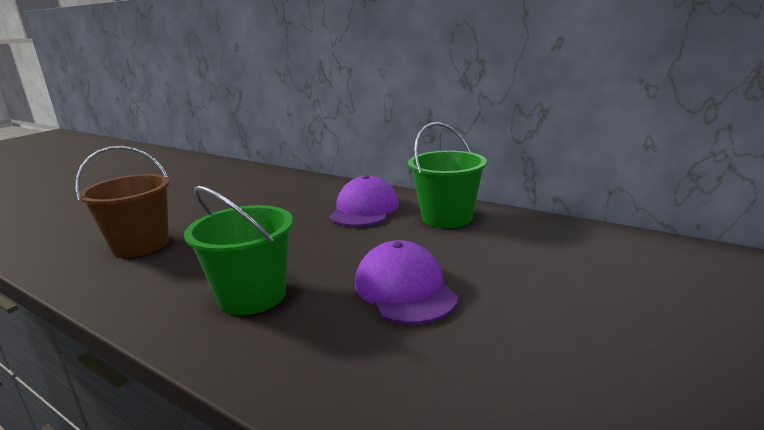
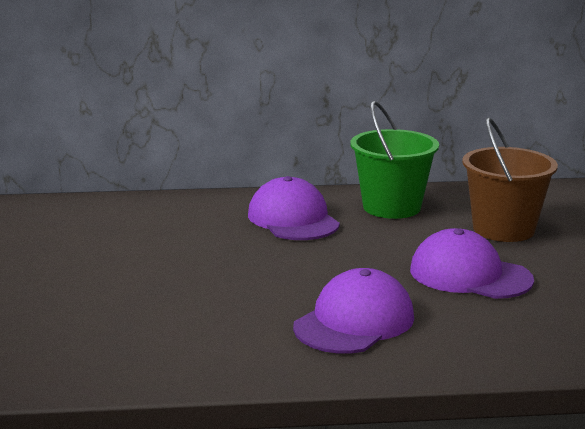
camera: 40 degrees left, 0 degrees up
(141, 245) = (108, 325): brown bucket -> brown bucket (503, 229)
(252, 296) = (354, 322): green bucket -> purple cap

